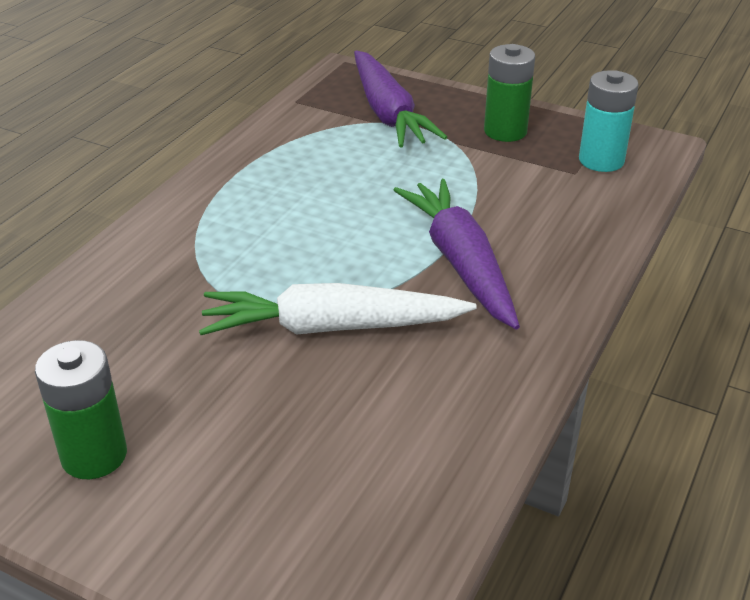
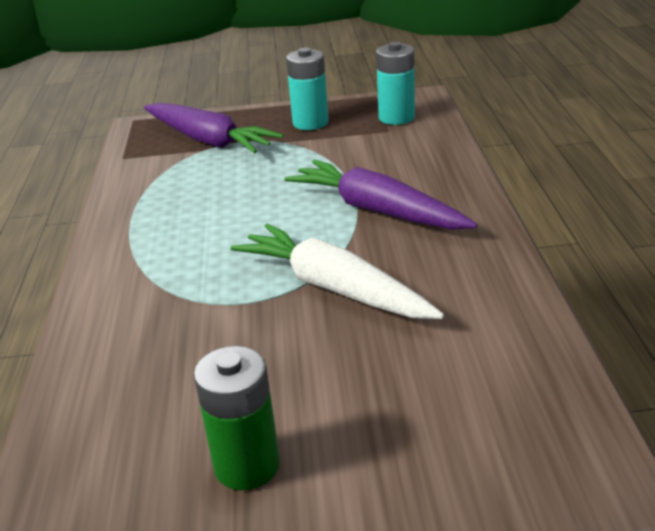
camera: 30 degrees left, 5 degrees down
(332, 327) = (334, 288): white carrot -> white carrot turned 75 degrees clockwise
(505, 131) = (310, 123): green battery -> turquoise battery

